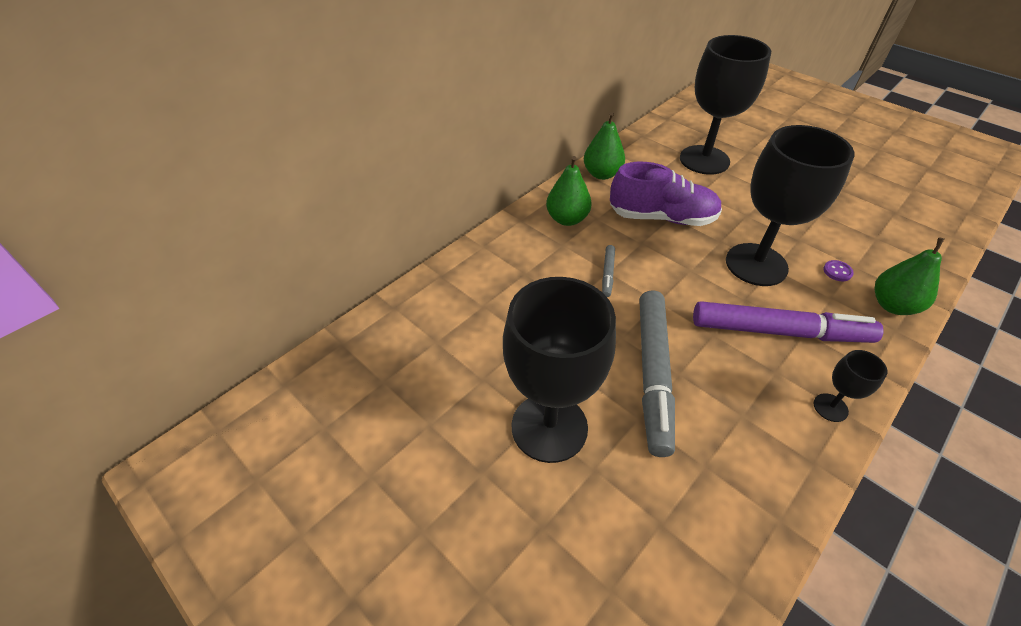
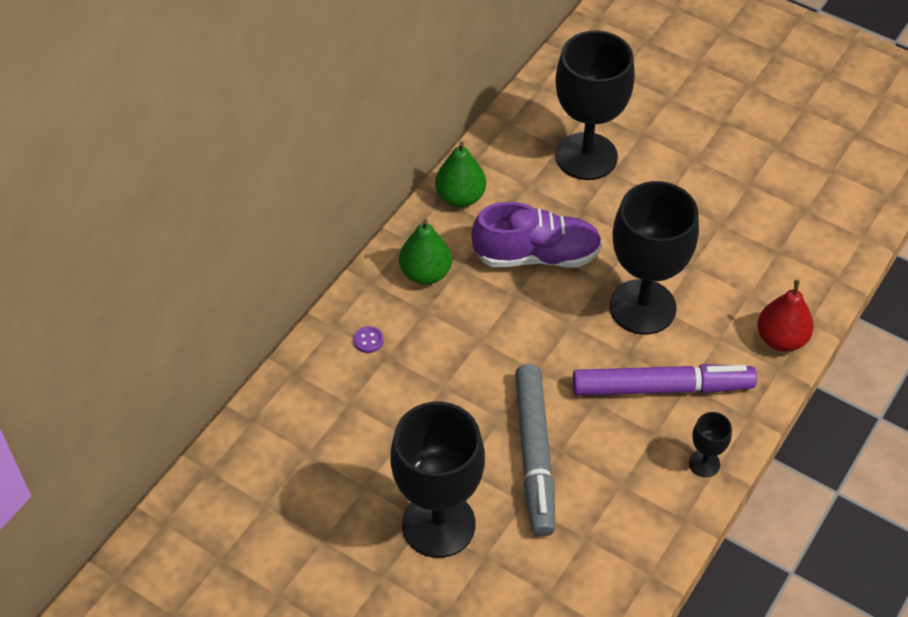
camera: 10 degrees left, 5 degrees up
(608, 274) = (480, 343): grey marker -> none
(837, 271) = (729, 304): purple button -> purple button (368, 340)
(892, 305) = (781, 339): green pear -> red pear

